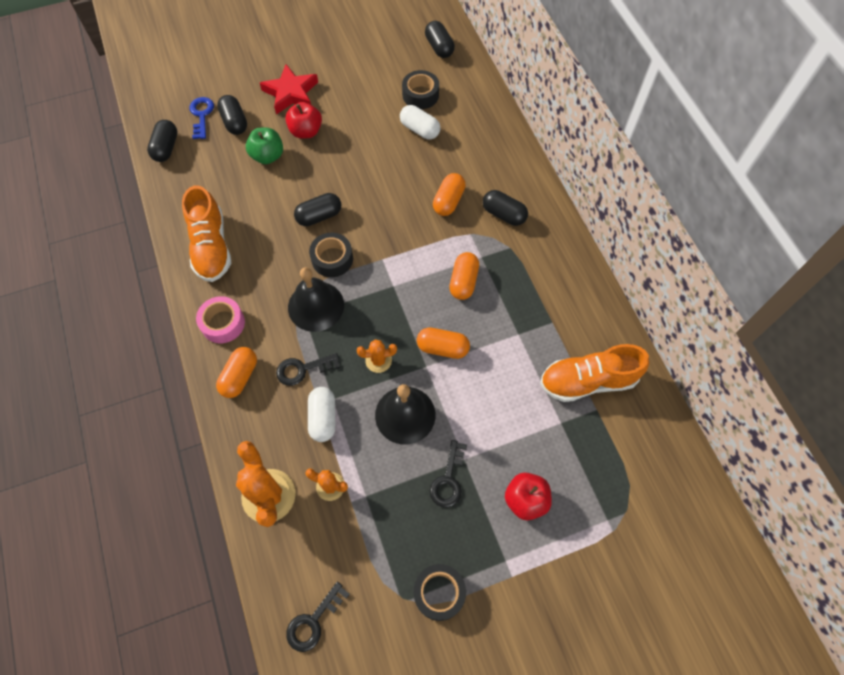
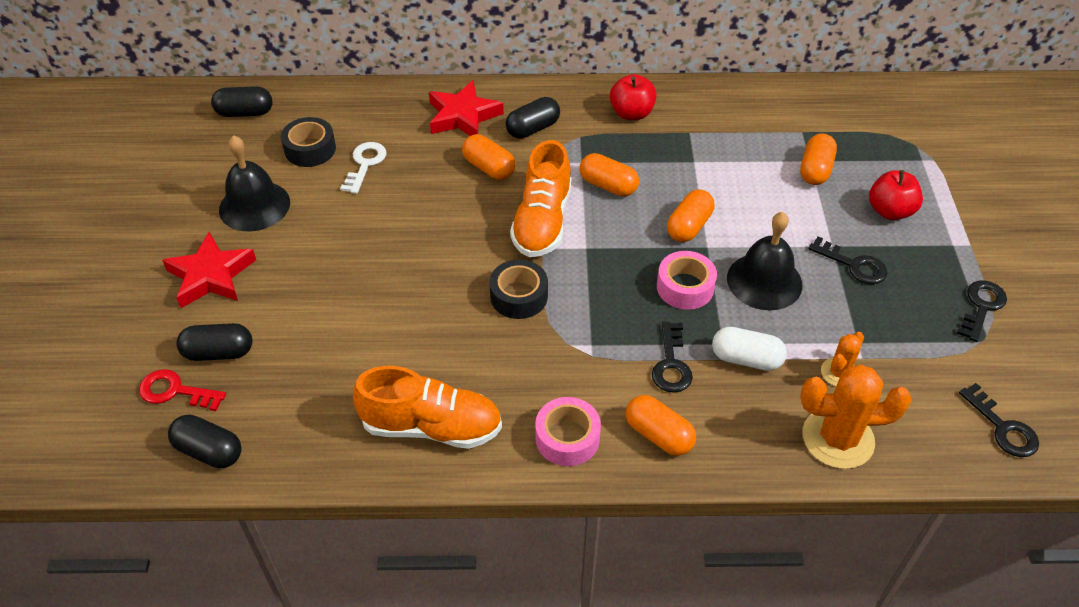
camera: 70 degrees left, 15 degrees down
(201, 115) = (175, 391): blue key -> red key
(268, 156) = (308, 327): green apple -> none
(306, 131) = (292, 275): red apple -> red apple (631, 113)
(316, 306) = (583, 329): black bell -> black bell (254, 205)
(319, 216) = (444, 294): black capsule -> none
(378, 360) = (685, 287): orange cactus -> pink tape
(420, 129) = (365, 164): white capsule -> white key
(439, 593) = (981, 307): black tape -> black key
(496, 167) = (463, 116): none -> red star
(550, 429) = (815, 170): none -> orange capsule
(588, 381) = (768, 127): orange shoe -> orange shoe (542, 221)

